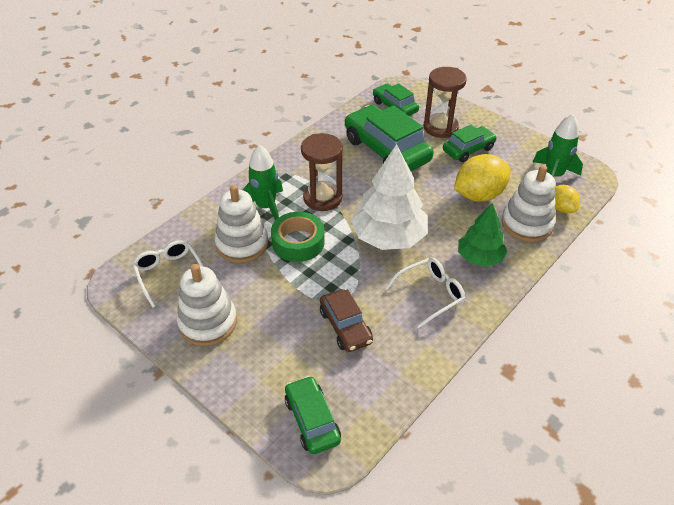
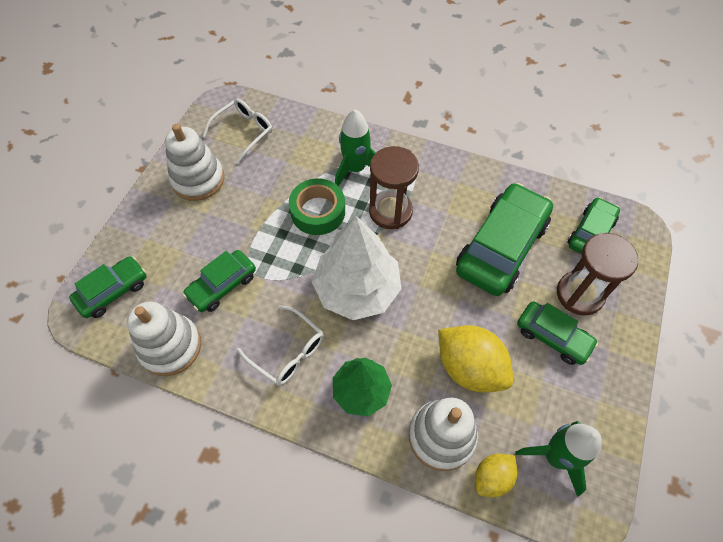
camera: 70 degrees right, 15 degrees up
(242, 244) = (298, 169): white stacking toy -> white stacking toy (170, 346)
(345, 326) = (222, 285): brown car -> green car

